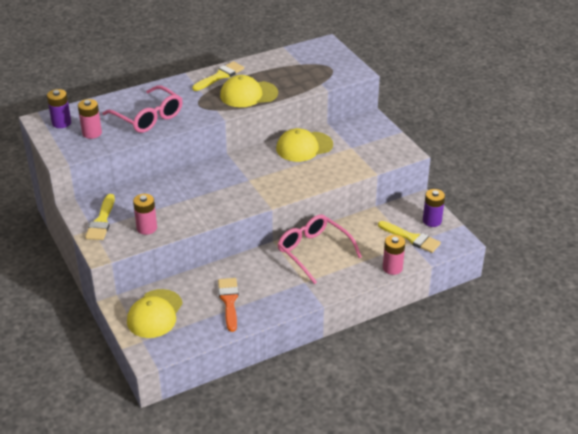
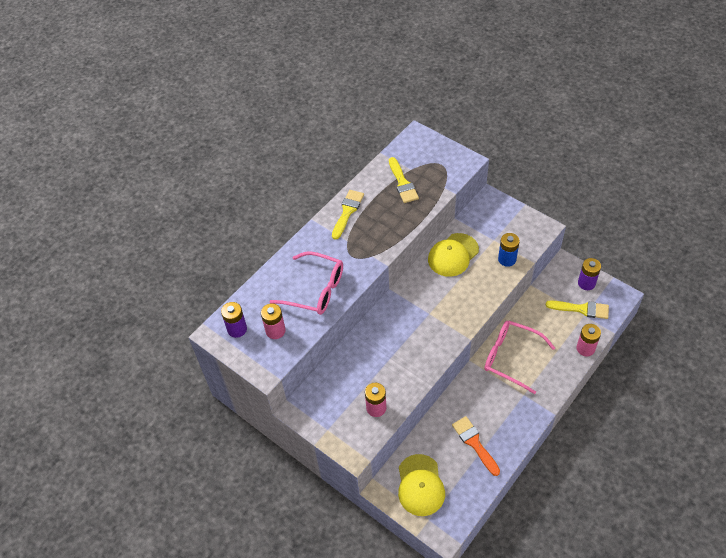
camera: 20 degrees left, 15 degrees up
(101, 221) = (330, 417): yellow brush -> yellow brush (402, 183)
(248, 94) = (388, 225): yellow cap -> none
(352, 164) = (507, 259): none -> blue battery

